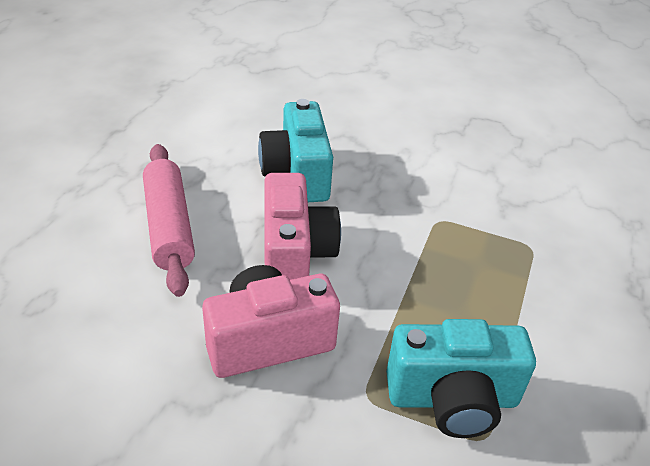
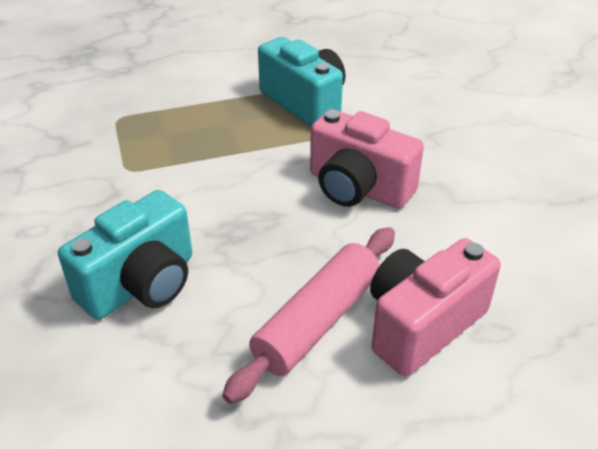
camera: 125 degrees left, 0 degrees up
(294, 254) = (260, 222): pink camera -> pink camera (422, 324)

